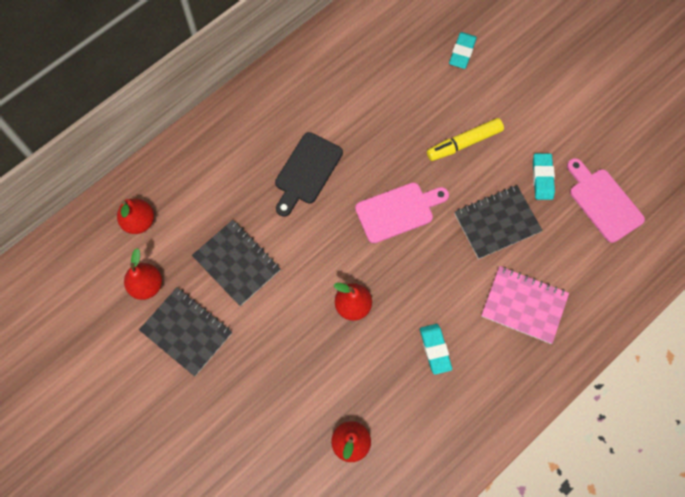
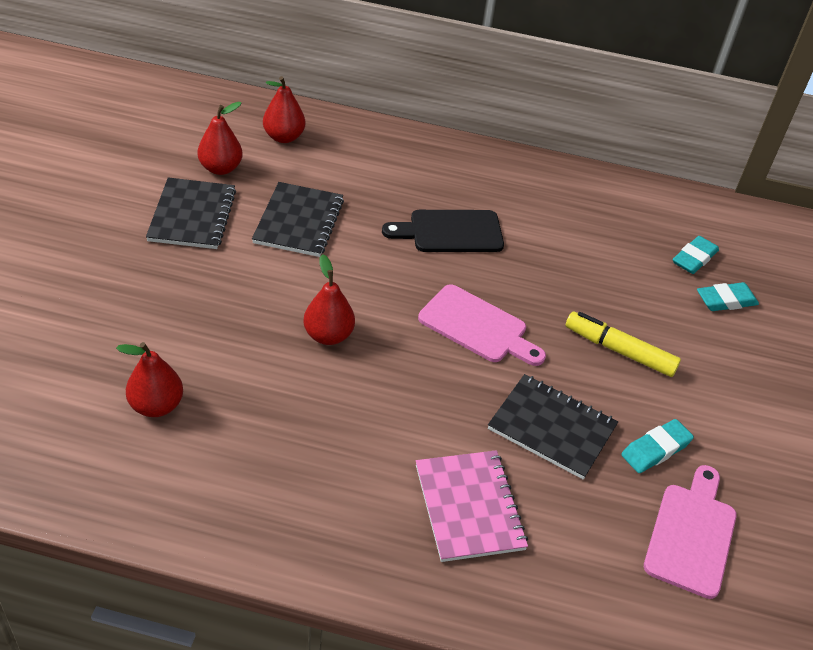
camera: 50 degrees right, 25 degrees down
(435, 349) = (335, 437): turquoise eraser -> turquoise eraser (694, 258)

